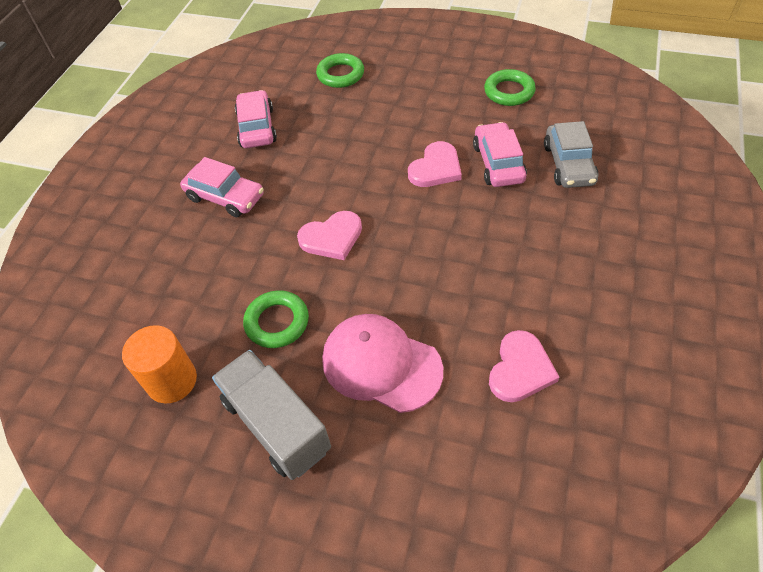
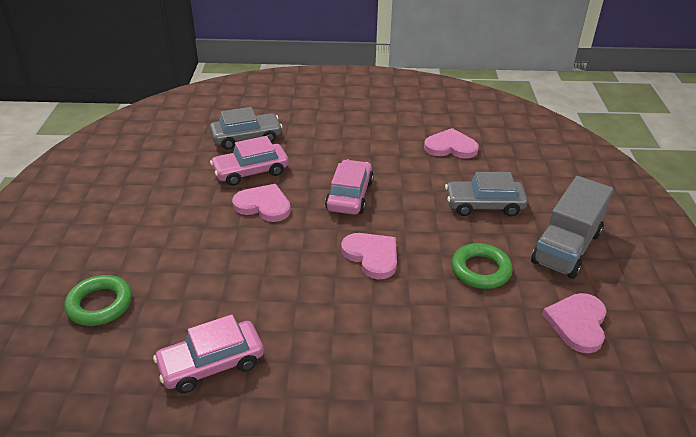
camera: 110 degrees left, 15 degrees down
(172, 381) = (577, 323): orange cylinder -> pink heart
(225, 197) = (342, 358): pink car -> pink car (349, 195)
(381, 364) = (484, 205): pink cap -> grey car
(509, 92) = (146, 174): green ring -> none

